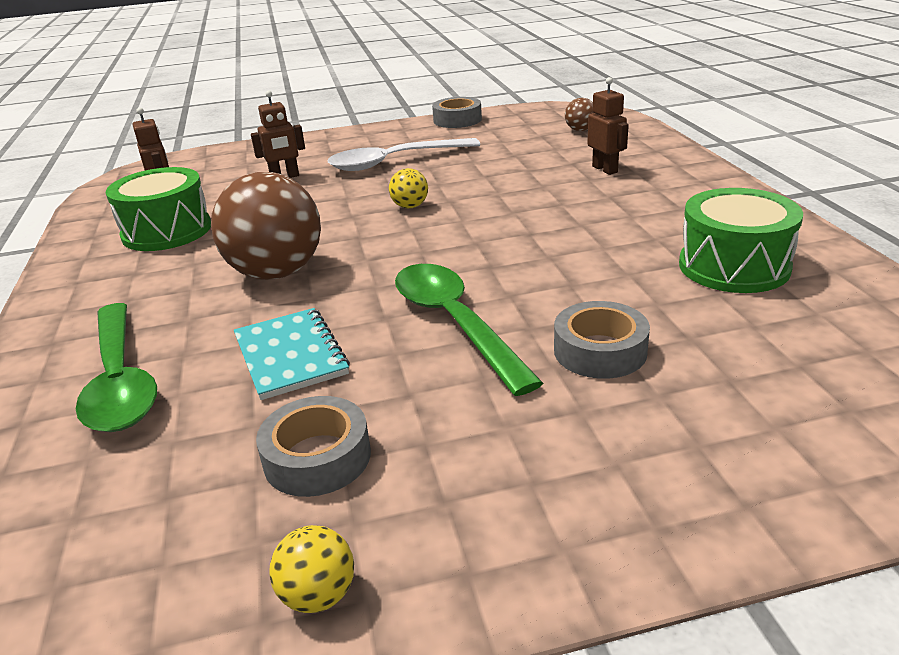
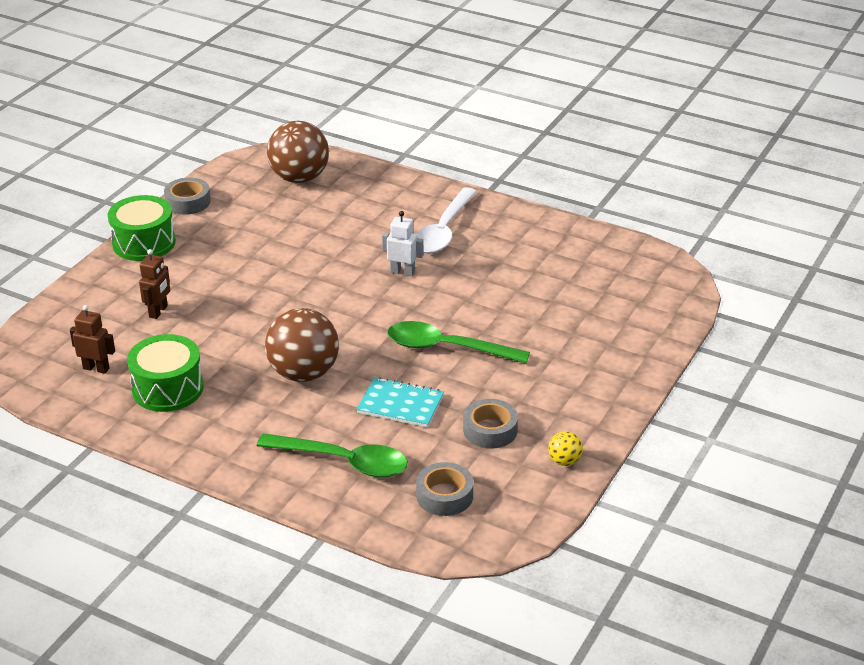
camera: 50 degrees left, 5 degrees up
(394, 162) = (216, 263): white spoon -> white spoon (444, 230)
(410, 206) = (297, 293): yellow ball -> none
(544, 229) = (402, 272): none -> white robot
(580, 130) = (299, 178): brown ball -> brown ball, size x2.28
(600, 351) = (527, 326): grey tape -> grey tape (444, 495)
(605, 169) = (369, 210): brown robot -> none
(734, 266) = (523, 252): green drum -> green drum (144, 243)

